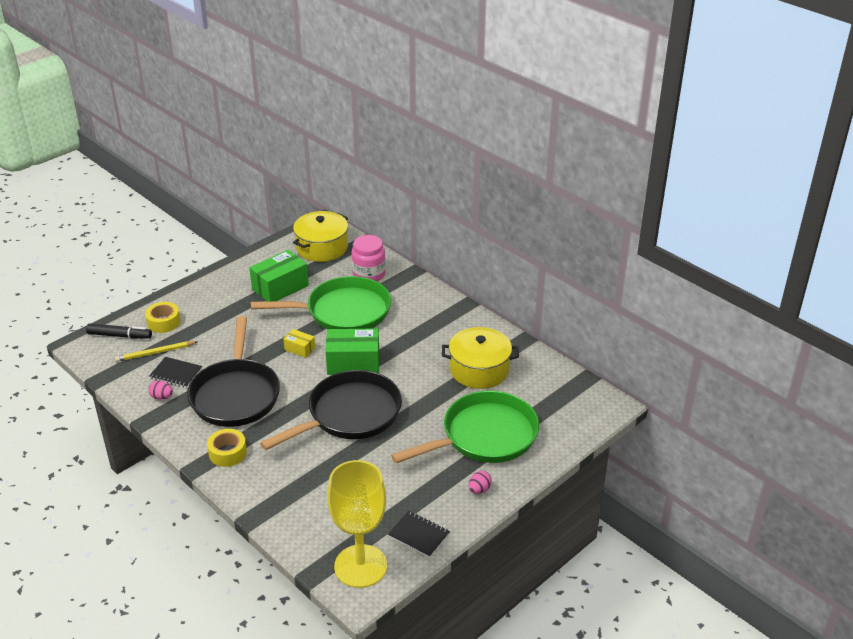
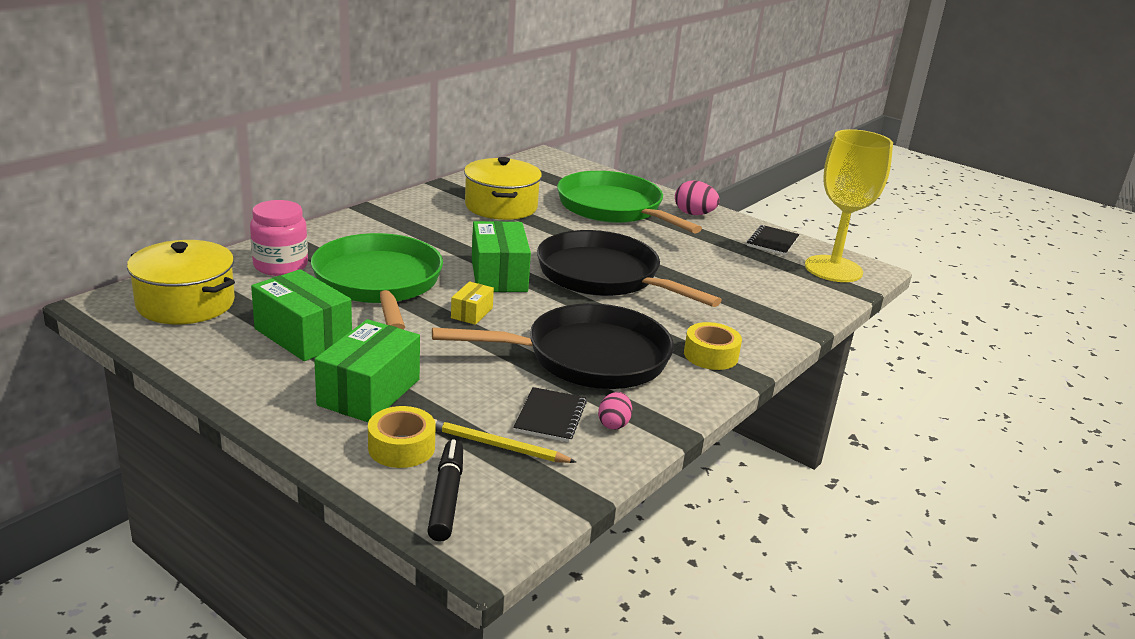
camera: 100 degrees left, 10 degrees down
(155, 353) = (497, 446): yellow pencil -> yellow pencil turned 135 degrees clockwise
(216, 311) = (369, 392): none -> green box
(479, 490) = (694, 214): pink egg -> pink egg, size x1.54

